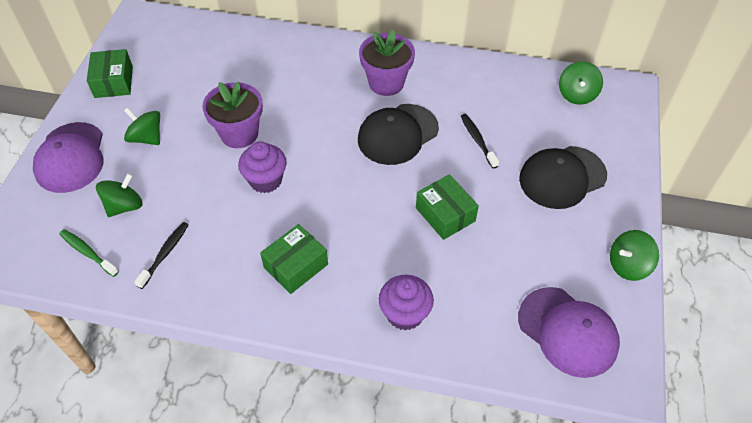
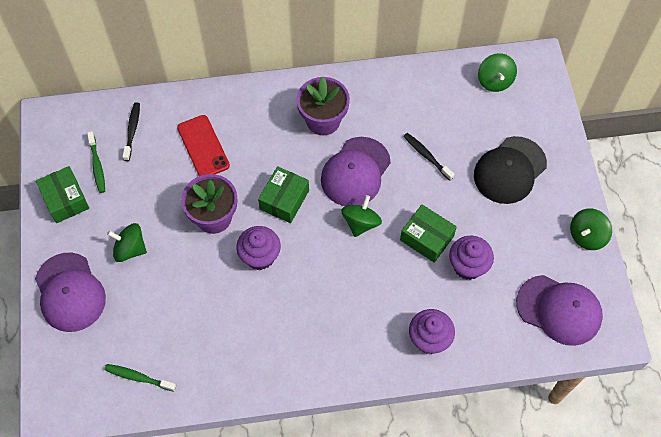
camera: 20 degrees left, 10 degrees up
(124, 206) = (147, 323): green spinning top -> green spinning top (361, 223)
(157, 63) = (97, 166): none -> green toothbrush
(165, 254) = (207, 355): black toothbrush -> black toothbrush (132, 130)
(261, 74) = (203, 147): none -> red phone
(296, 266) = (323, 328): green box -> green box (284, 200)
(397, 134) = (355, 172): black cap -> purple cap
(479, 254) = (468, 266): none -> purple cupcake

